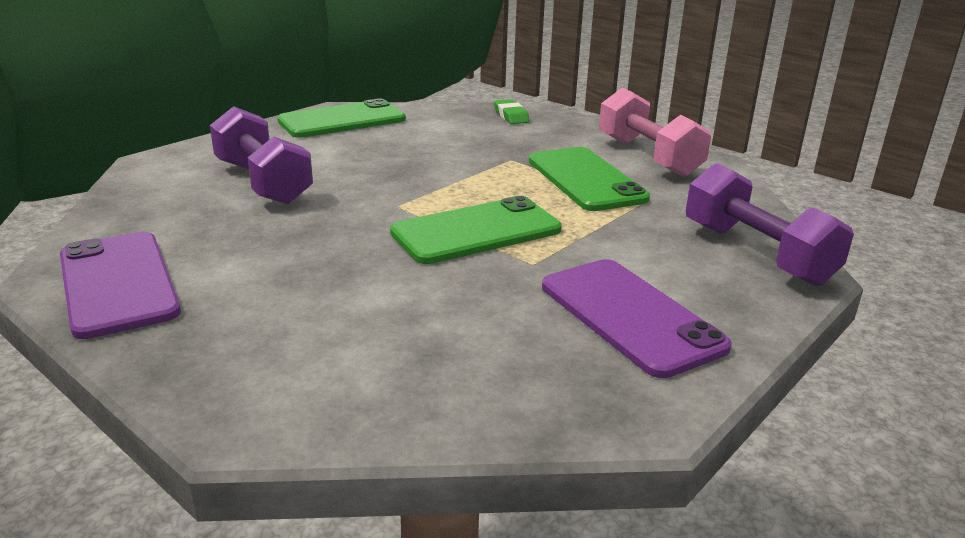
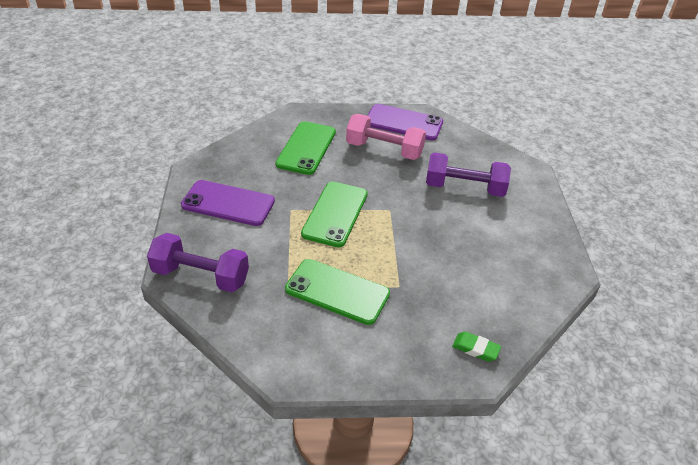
camera: 135 degrees right, 15 degrees up
(342, 120) = (543, 263): green phone -> green phone (306, 148)
(648, 157) = (330, 349): pink dumbbell -> pink dumbbell (384, 150)

